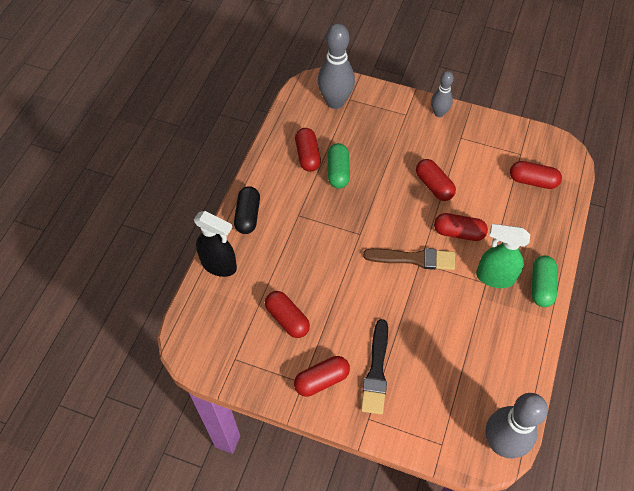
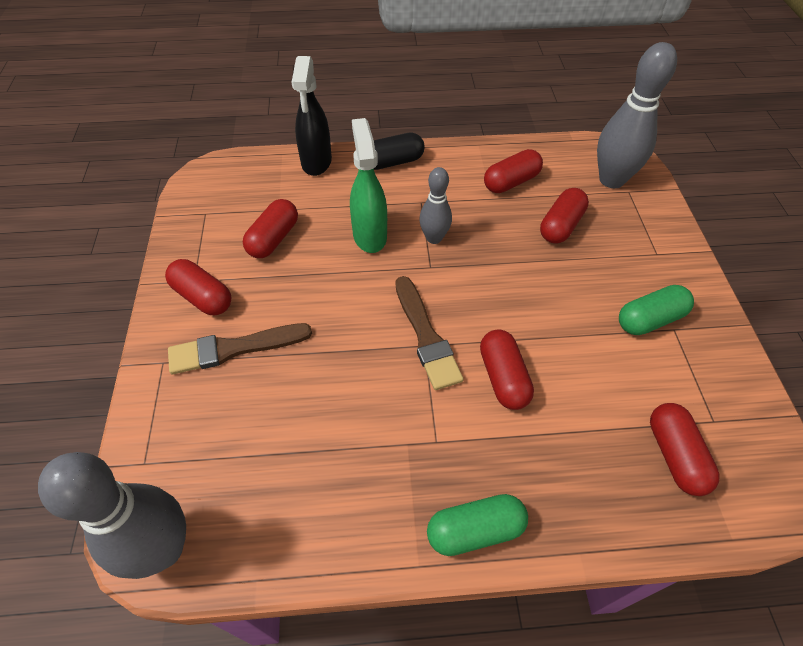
camera: 65 degrees right, 5 degrees down
(338, 172) = (508, 216): green capsule -> green capsule (649, 320)
(376, 371) = (234, 348): black brush -> brown brush
(434, 186) = (563, 322): red capsule -> red capsule (561, 226)
(439, 113) = (693, 289): grey bowling pin -> grey bowling pin (434, 238)
(494, 277) = (453, 451): green spray bottle -> green spray bottle (369, 235)

